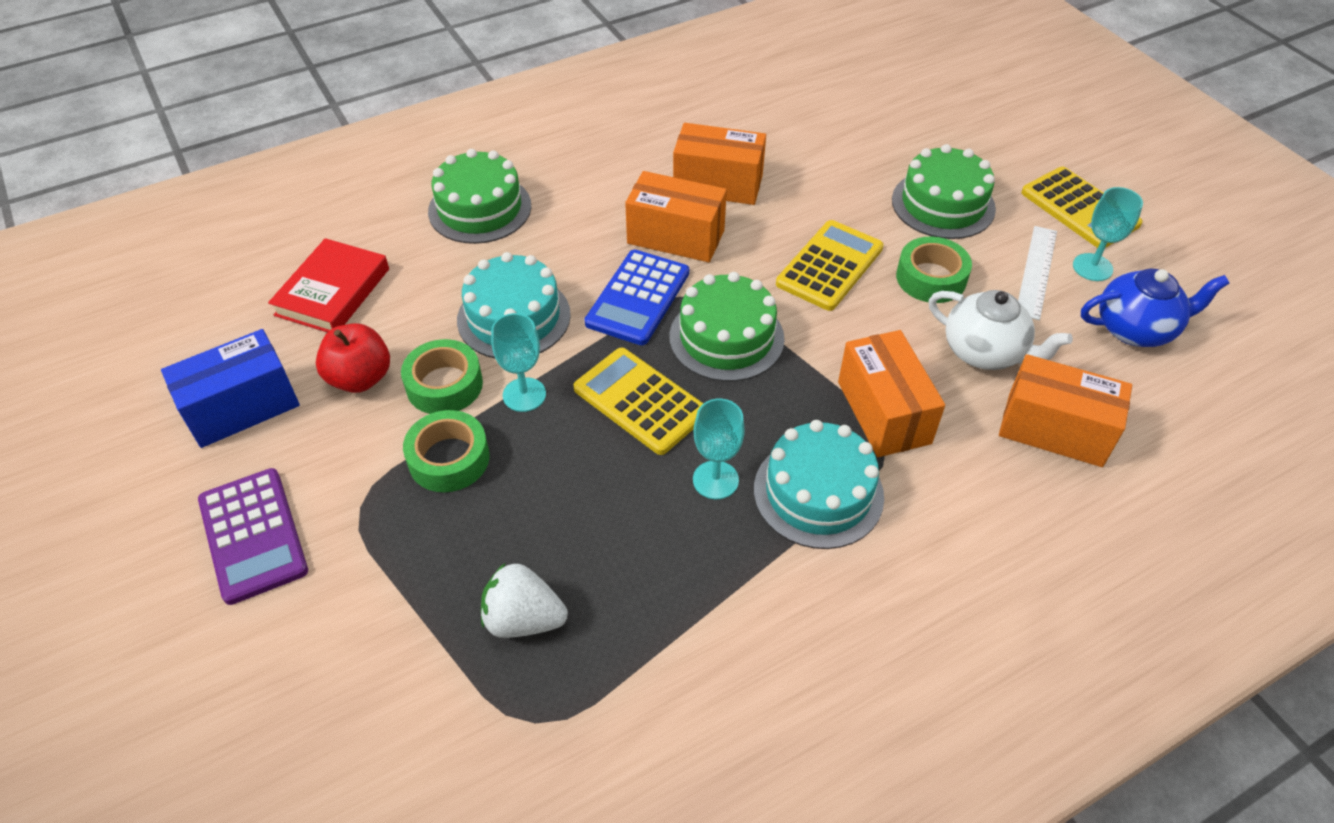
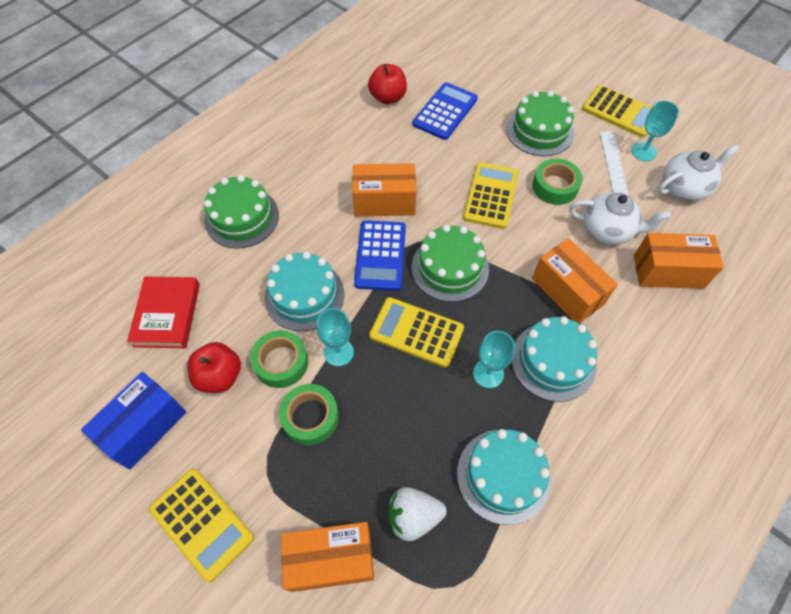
camera: 20 degrees left, 10 degrees up
(252, 535) = (201, 523): purple calculator -> yellow calculator
(673, 611) = (503, 476): none -> turquoise cake
(718, 184) = (394, 154): orange box -> orange box (331, 560)
(743, 116) = (388, 97): none -> red apple
(815, 150) = (445, 112): none -> blue calculator
(1136, 329) = (684, 188): blue teapot -> white teapot

